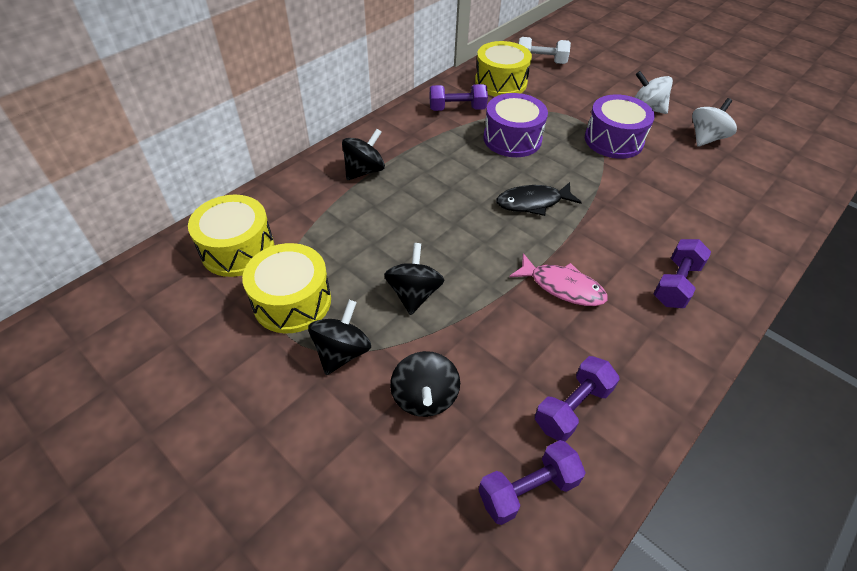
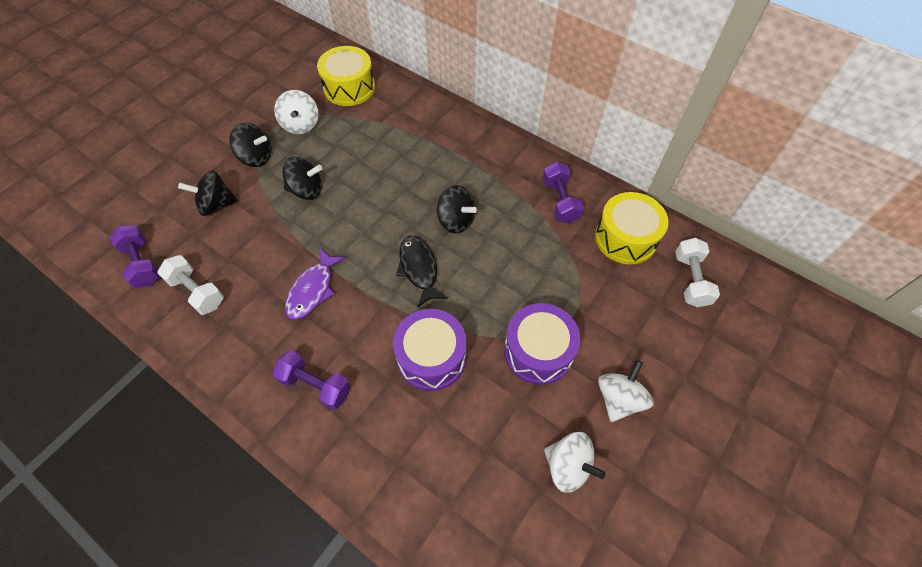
camera: 85 degrees right, 10 degrees up
(292, 301) = (301, 125): yellow drum -> white spinning top
(364, 171) = (446, 142): black spinning top -> black spinning top (456, 220)
(512, 139) = (518, 251): purple drum -> purple drum (431, 357)
(562, 287) = (313, 289): pink fish -> purple fish
(572, 407) = (197, 292): purple dumbbell -> white dumbbell

